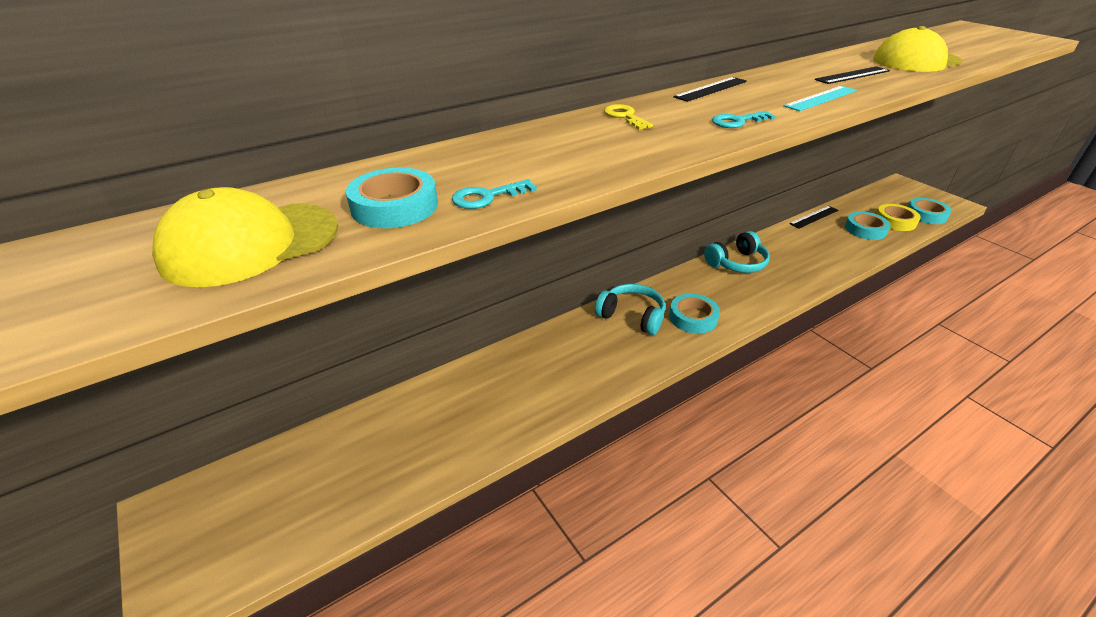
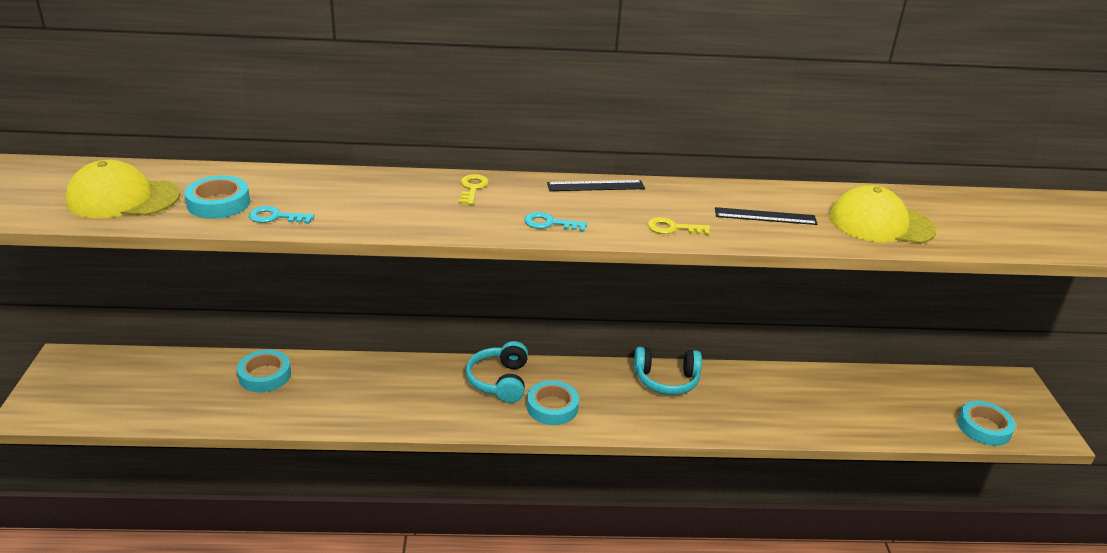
camera: 30 degrees right, 5 degrees down
(632, 316) = (499, 381): turquoise headphones -> turquoise headphones turned 150 degrees counterclockwise
(814, 217) = (828, 372): black ruler -> none
(821, 98) = (672, 228): turquoise ruler -> yellow key
(865, 229) = (871, 410): turquoise tape -> turquoise tape (265, 375)
(895, 221) = (927, 417): yellow tape -> none

